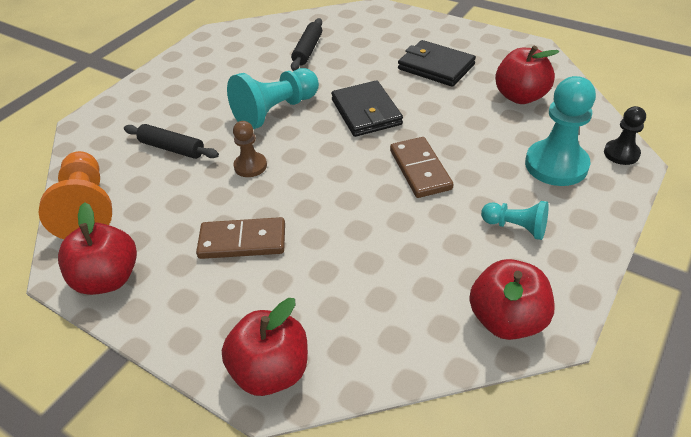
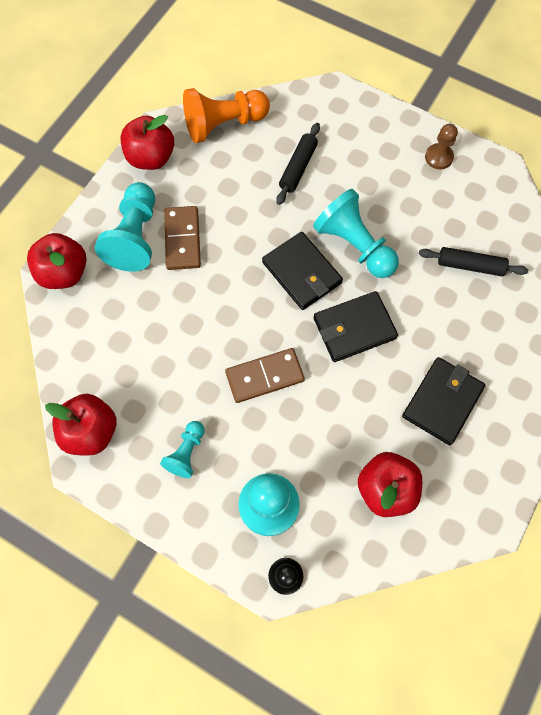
camera: 85 degrees right, 25 degrees up
(228, 289) = (135, 237): none -> turquoise pawn
(250, 166) = (273, 233): brown pawn -> brown pawn (438, 157)
(302, 145) = (301, 273): none -> black wallet

